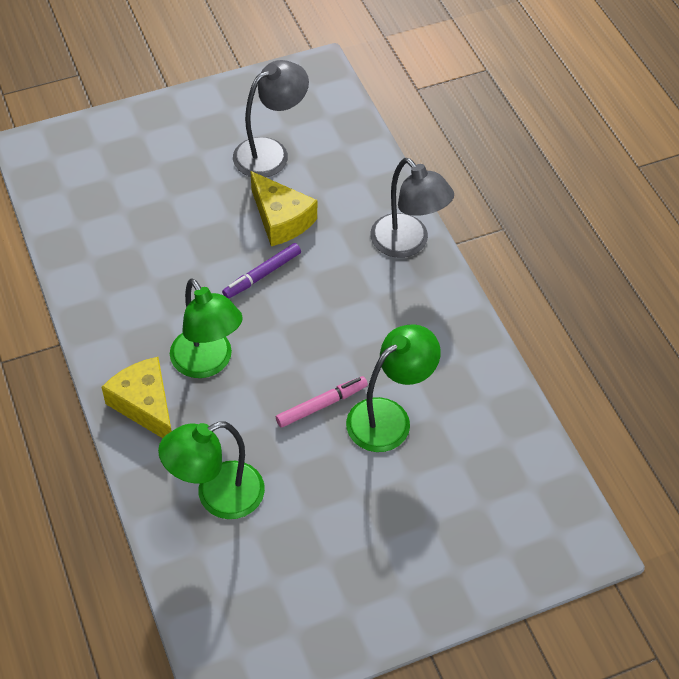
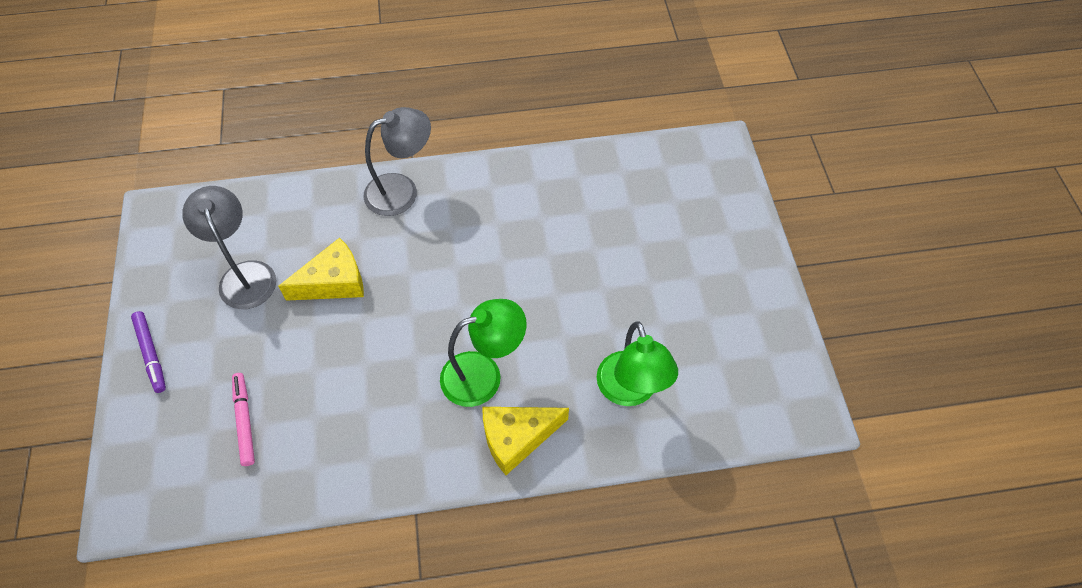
camera: 75 degrees left, 5 degrees up
(262, 275) = (395, 310): purple marker -> purple marker (151, 354)
(321, 405) = (554, 291): pink marker -> pink marker (244, 421)
(389, 417) = (579, 244): green lamp -> none

